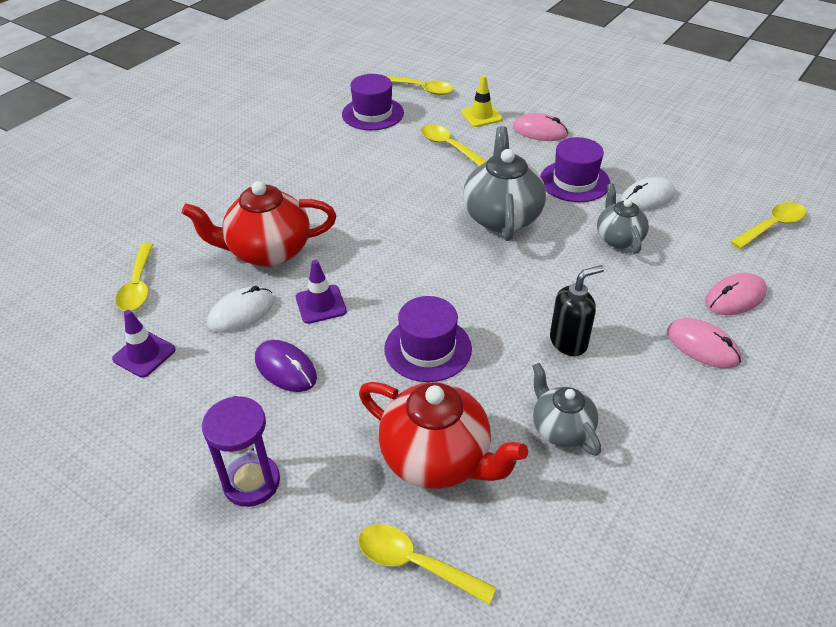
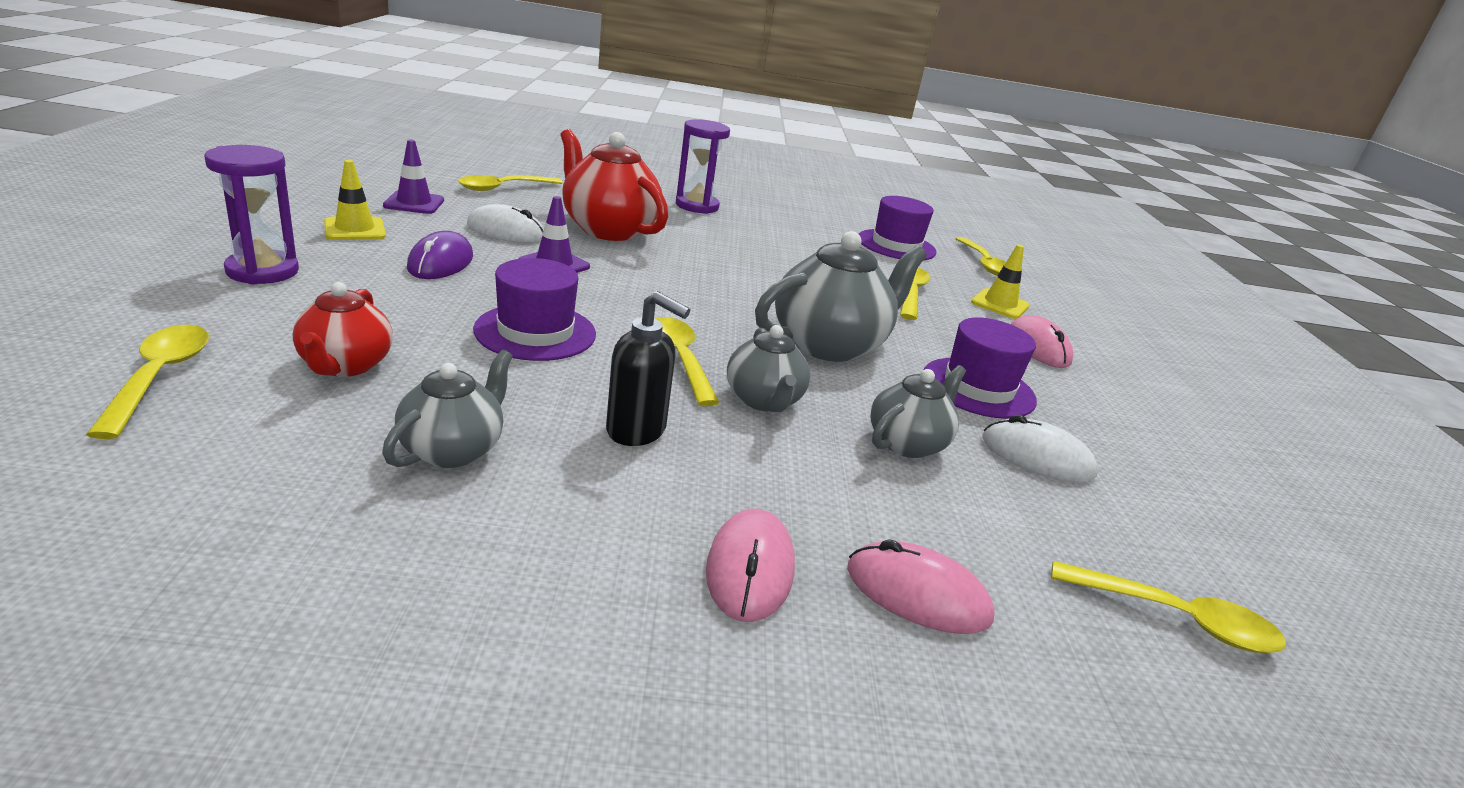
camera: 50 degrees right, 15 degrees down
(188, 407) = (355, 229): none -> yellow traffic cone
(245, 183) = (697, 206): none -> purple hourglass
(437, 459) = (345, 365): red teapot -> red teapot, size x0.60
(493, 292) = (680, 359): none -> yellow spoon
(556, 275) = (763, 400): none -> grey teapot

